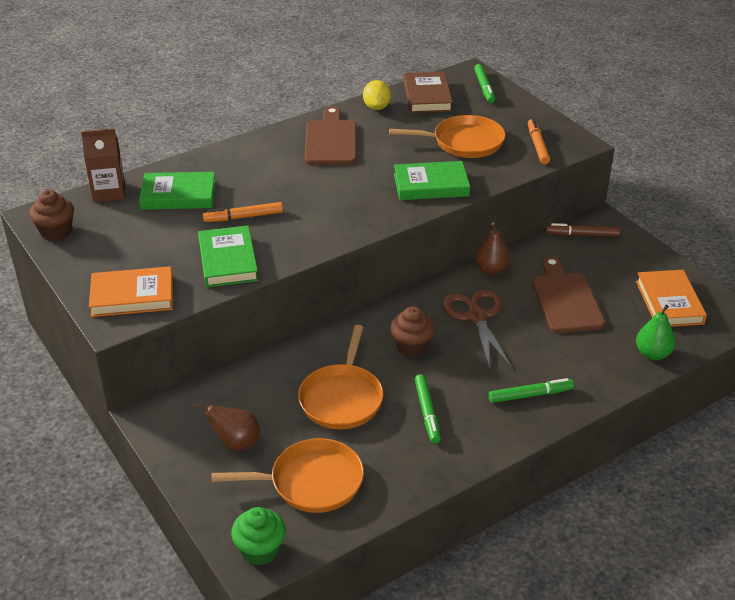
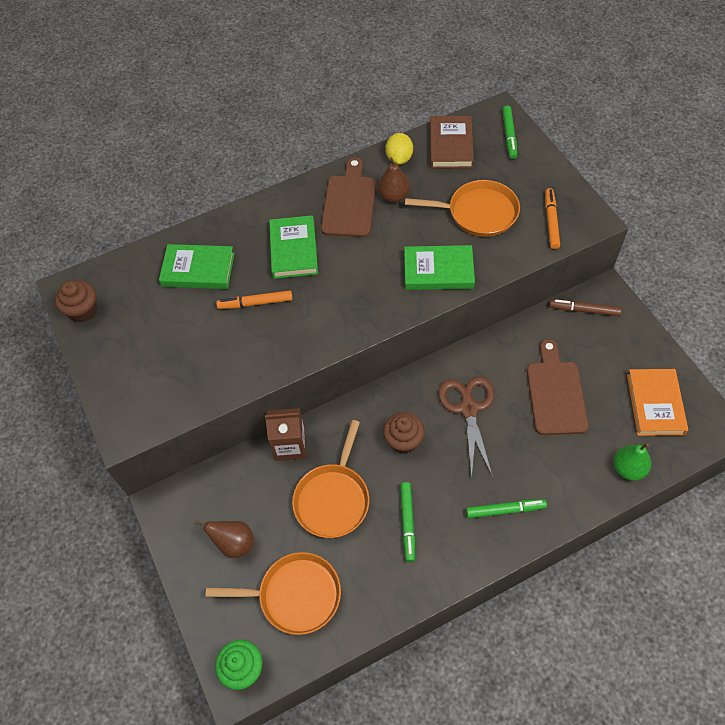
camera: 10 degrees right, 20 degrees up
(109, 192) = (135, 261): brown carton -> brown carton (290, 445)
(132, 296) = (144, 400): orange book -> none
(228, 260) = (235, 360): green book -> green book (293, 250)
(491, 270) = (490, 350): brown pear -> brown pear (394, 196)

